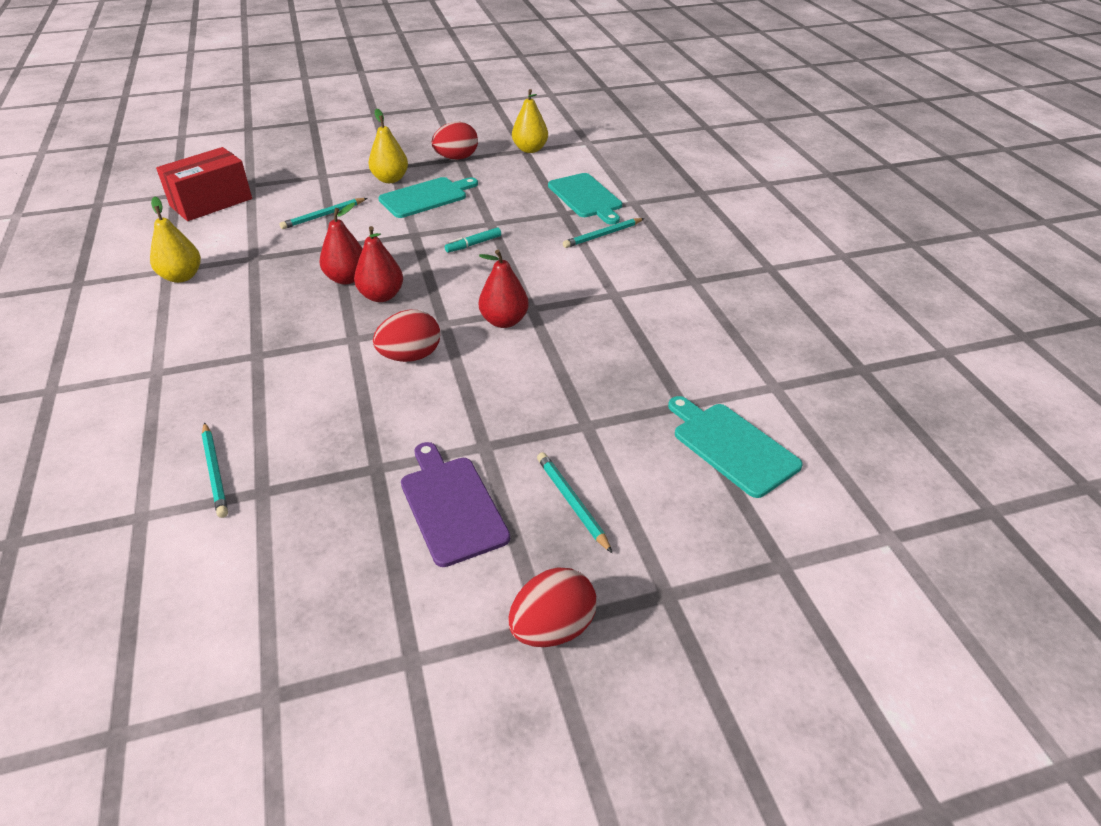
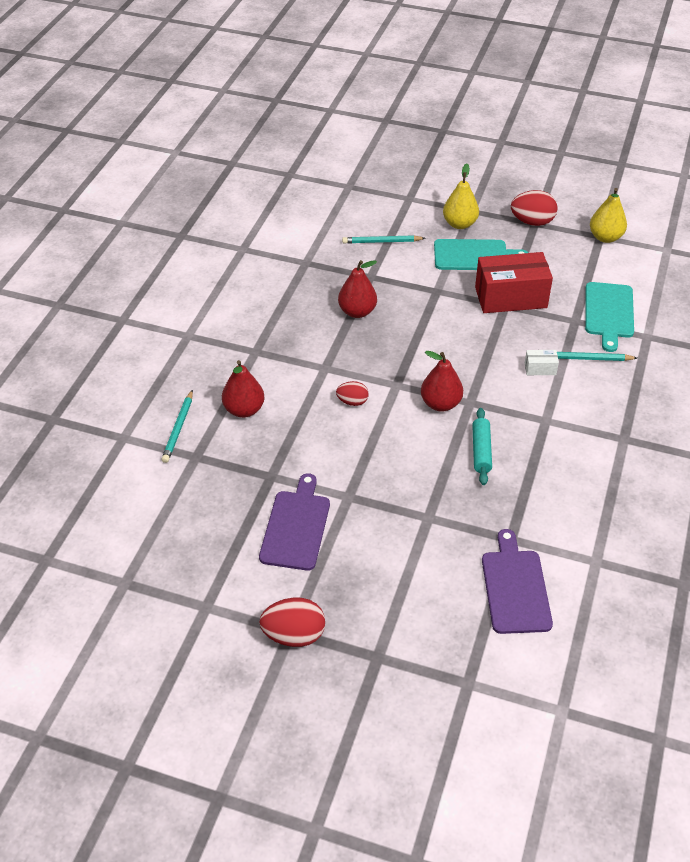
camera: 35 degrees right, 5 degrees up
(182, 277) = (248, 259): yellow pear -> none
(211, 202) = (310, 193): red box -> red box (510, 297)
(381, 296) = (370, 339): red pear -> red pear (244, 410)
(410, 356) = (352, 402): red egg -> red egg, size x0.60
(473, 244) = (474, 321): turquoise marker -> none
(569, 258) = (540, 369): none -> white box
(572, 502) = (371, 566): turquoise pencil -> none
(581, 343) = (481, 451): none -> turquoise rolling pin
(731, 446) = (515, 587): turquoise cutting board -> purple cutting board

